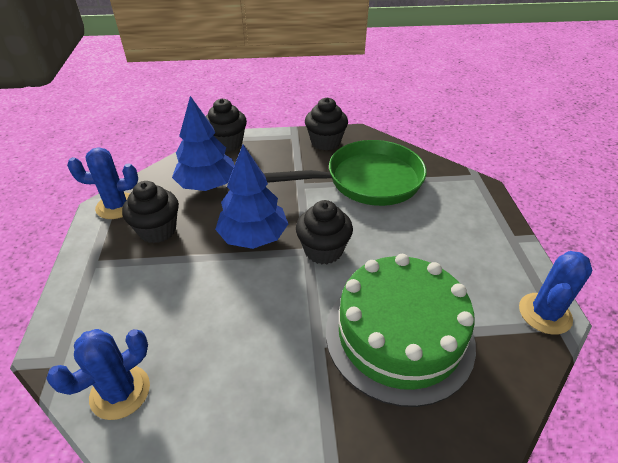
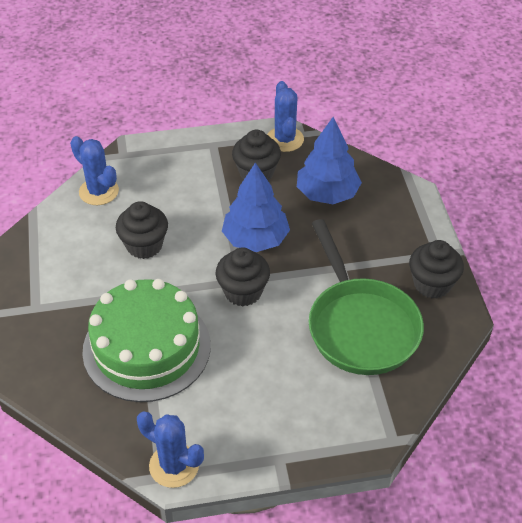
camera: 85 degrees right, 5 degrees up
(227, 143) = (406, 197): black cupcake -> black cupcake (144, 245)

